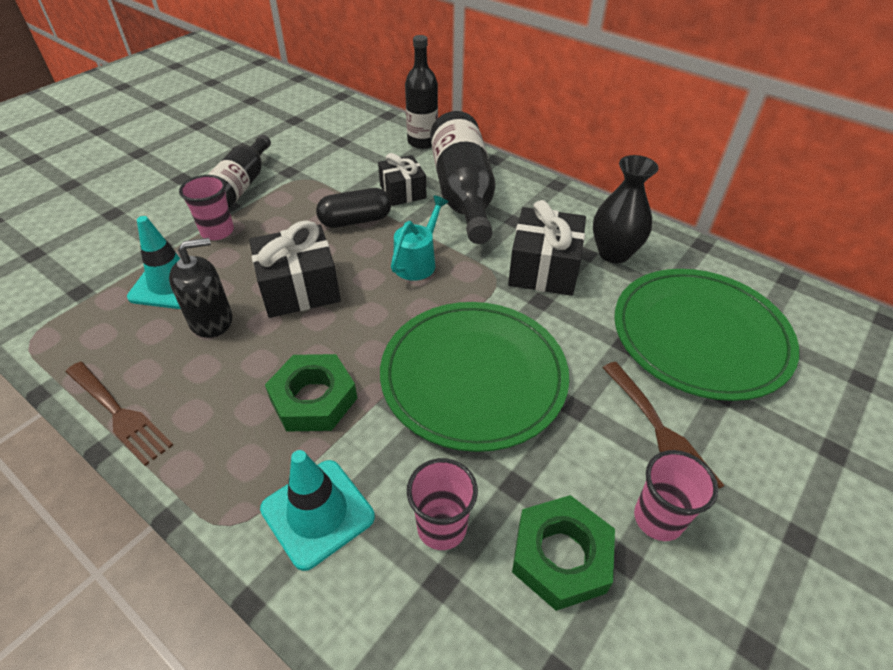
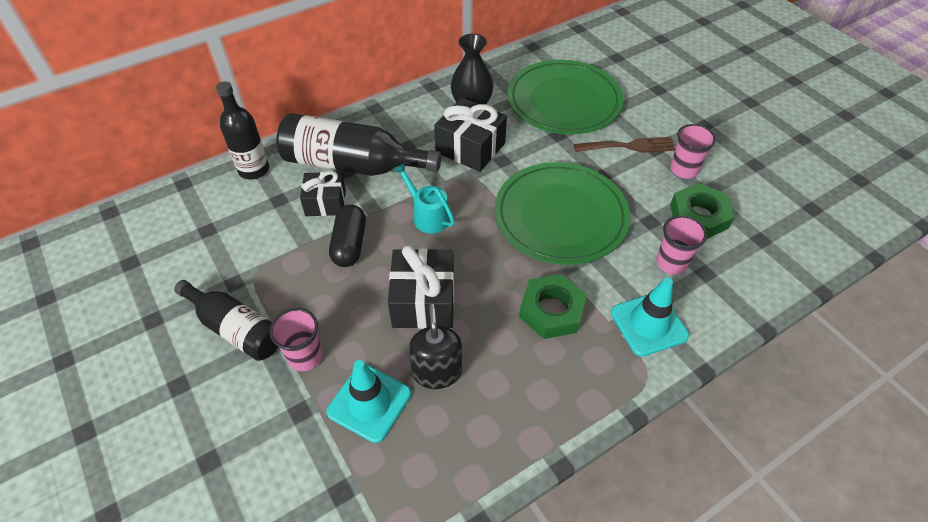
camera: 70 degrees left, 5 degrees up
(119, 414) = (526, 449): brown fork -> none

